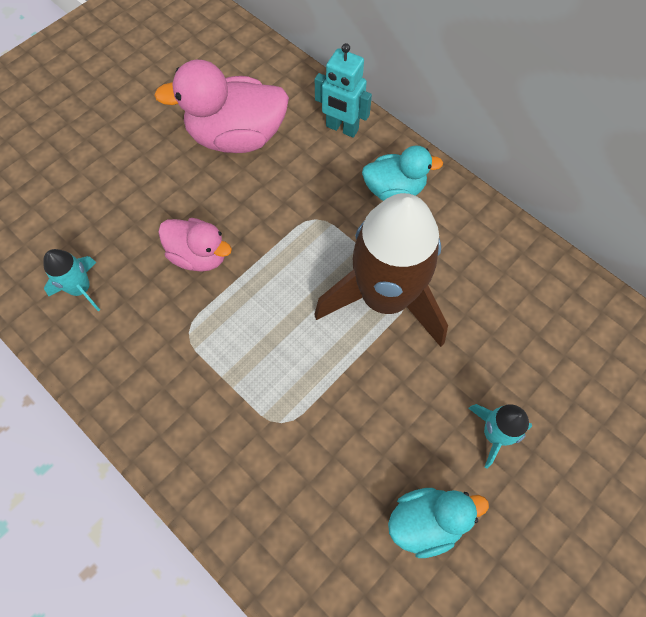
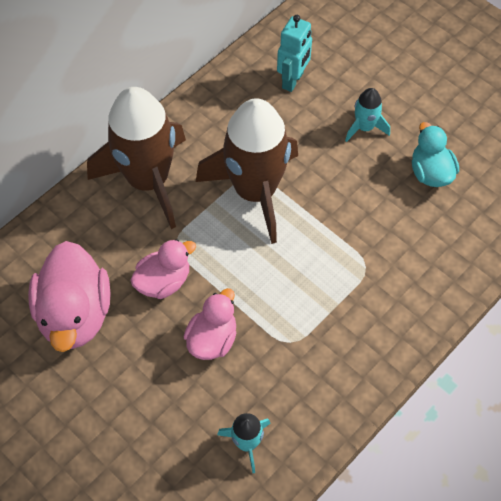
camera: 90 degrees left, 5 degrees down
(269, 209) = (164, 281): none -> pink duck
(342, 128) = (74, 221): turquoise robot -> turquoise robot (293, 81)
(394, 189) = (148, 180): turquoise duck -> brown rocket

